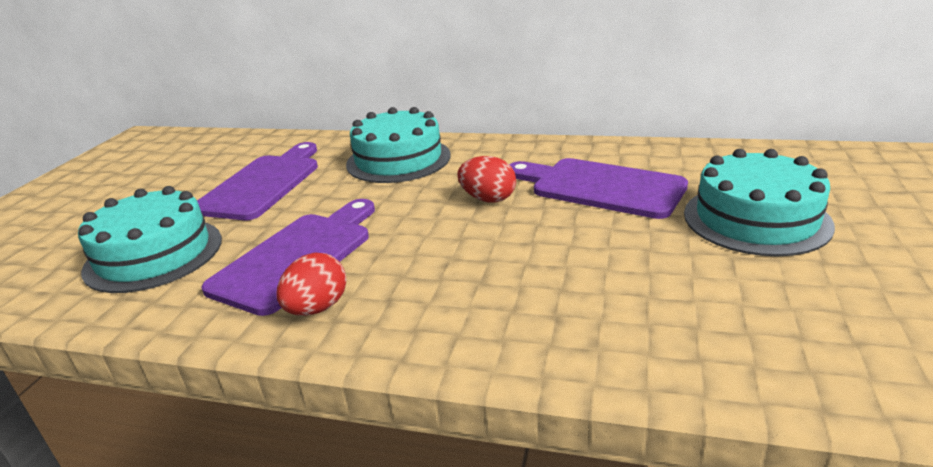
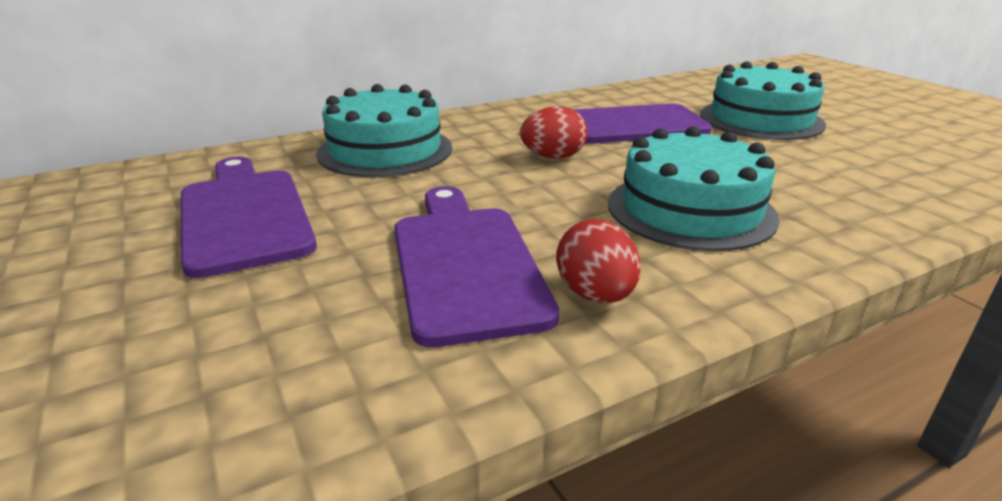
camera: 45 degrees left, 0 degrees up
(154, 254) = (230, 343): turquoise cake -> turquoise cake (690, 209)

